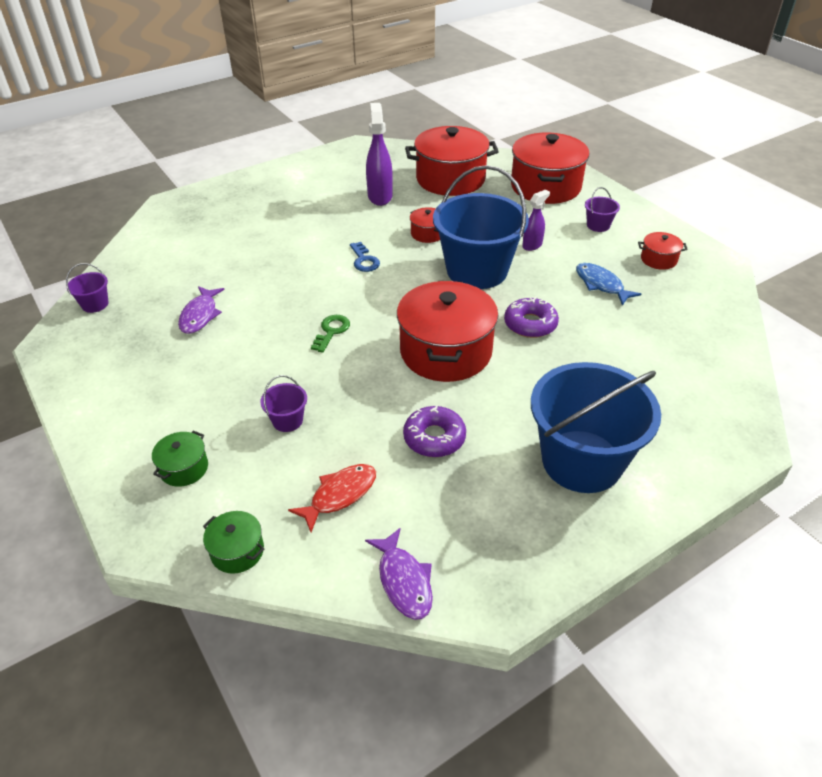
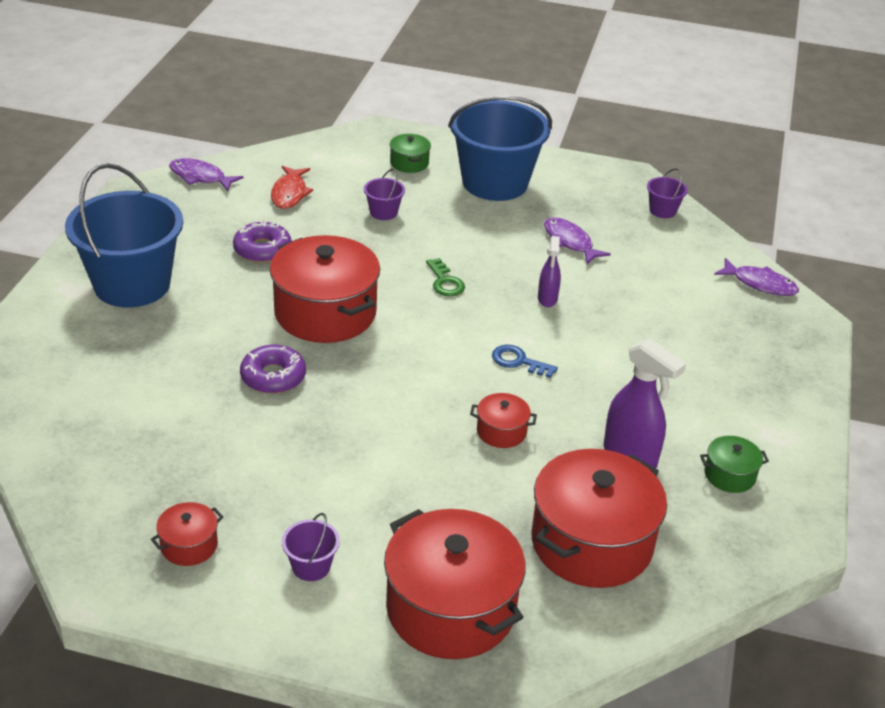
camera: 135 degrees right, 5 degrees down
(150, 232) = (760, 284): none -> purple fish
(237, 551) = (316, 148): green pot -> green pot (729, 475)
(477, 271) = (390, 410): blue bucket -> blue bucket (495, 183)
(532, 245) = (364, 481): purple spray bottle -> purple spray bottle (547, 299)
(601, 284) = (236, 465): blue fish -> none

